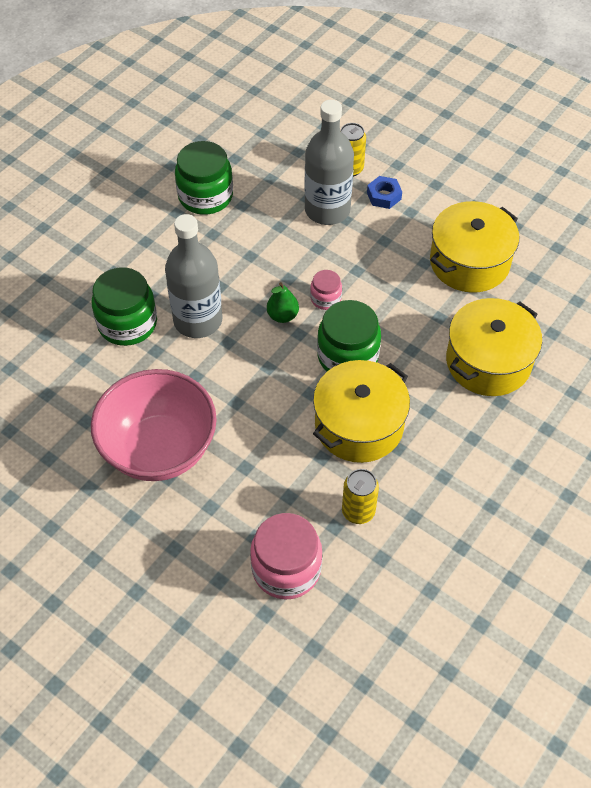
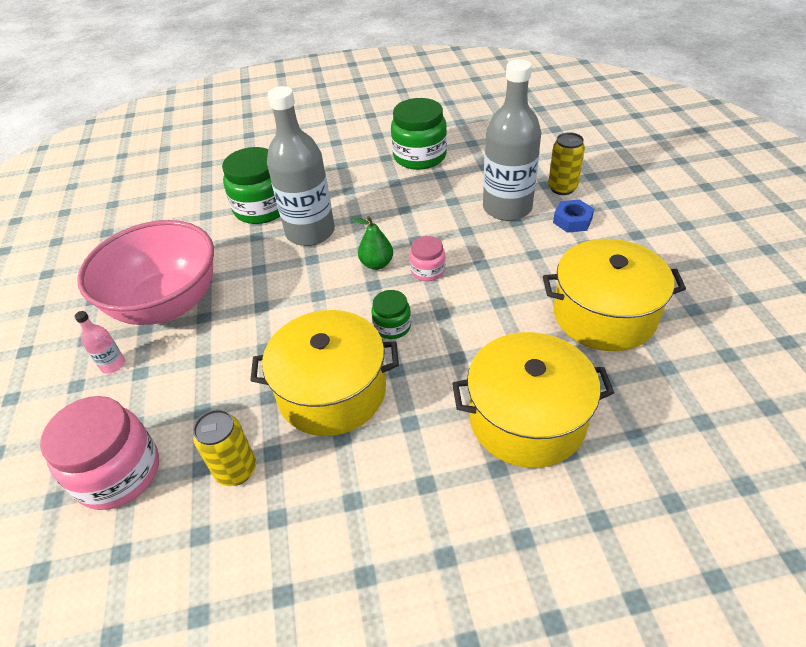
camera: 45 degrees right, 10 degrees down
(181, 516) = (113, 365): none -> pink bottle
(347, 356) = (392, 326): green jar -> green jar, size x0.53

